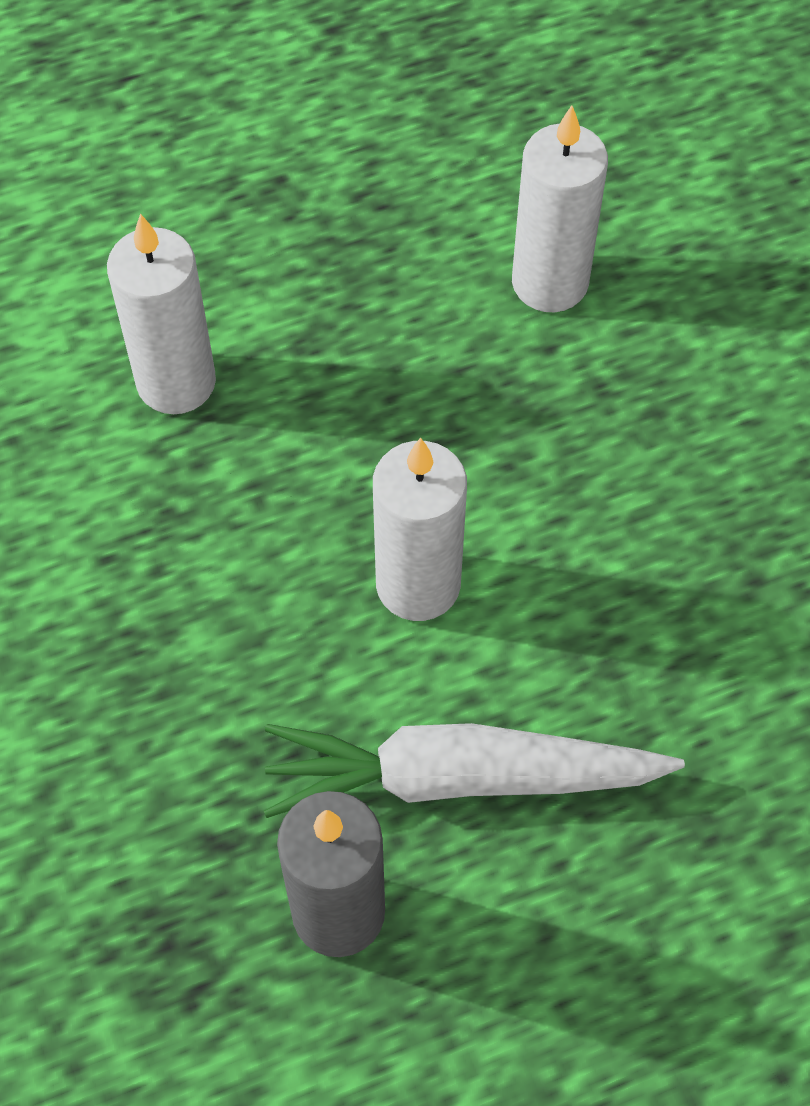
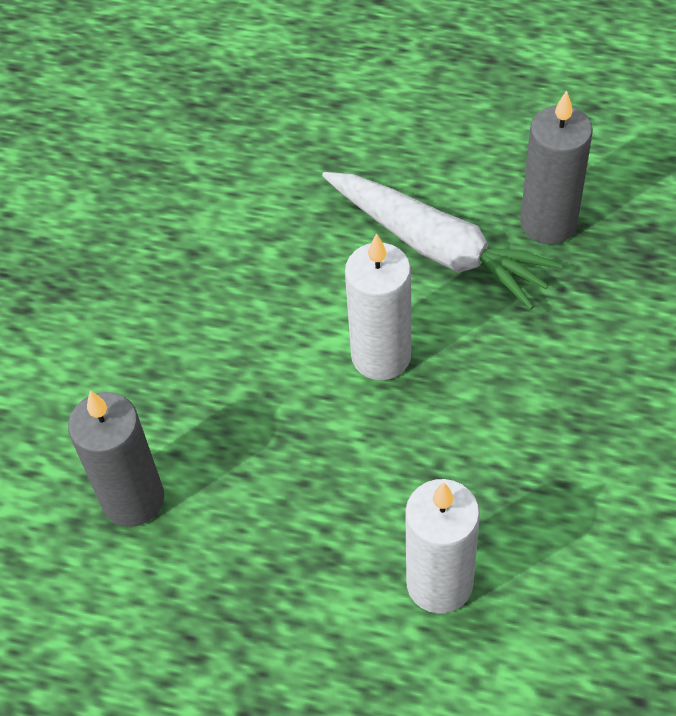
camera: 140 degrees left, 5 degrees down
(550, 282) = (133, 499): white candle -> grey candle

